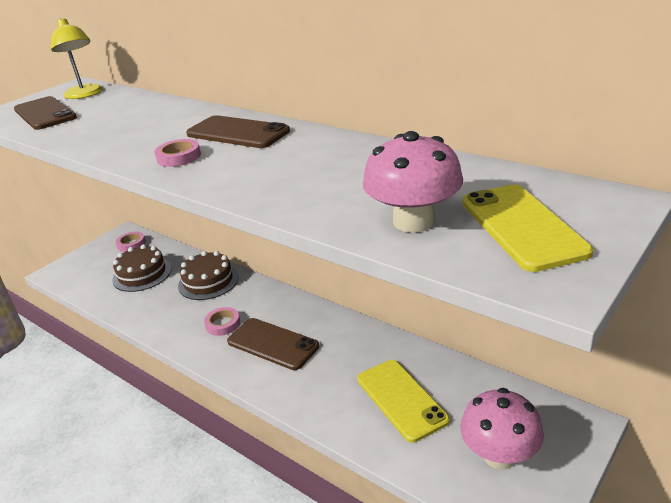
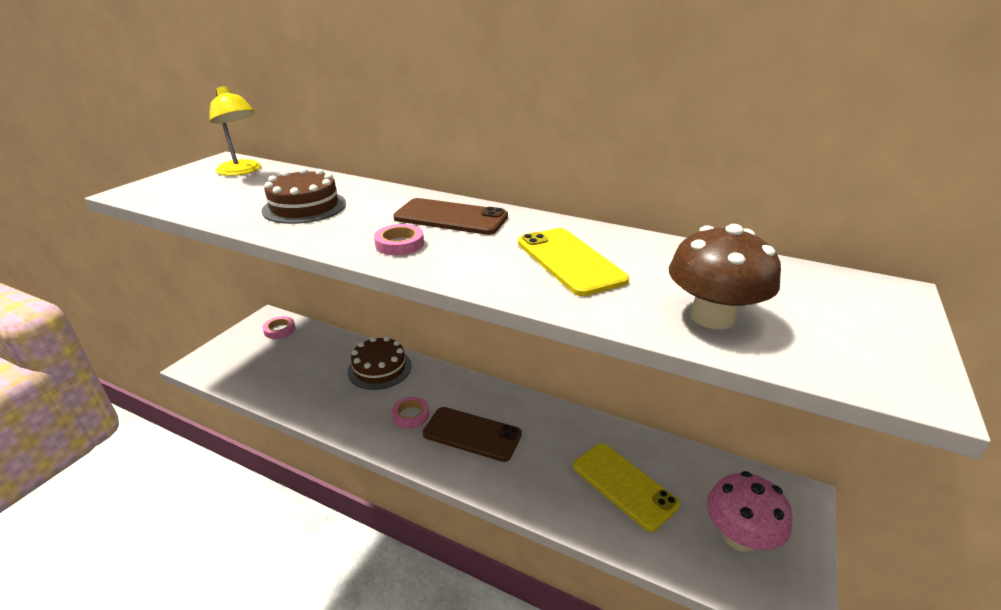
camera: 15 degrees left, 0 degrees up
(45, 114) = (203, 192): brown phone -> none
(142, 274) = (302, 363): brown cake -> brown cake (304, 207)
(413, 221) = (712, 317): pink mushroom -> brown mushroom
(522, 226) = (824, 320): yellow phone -> yellow phone (569, 261)

